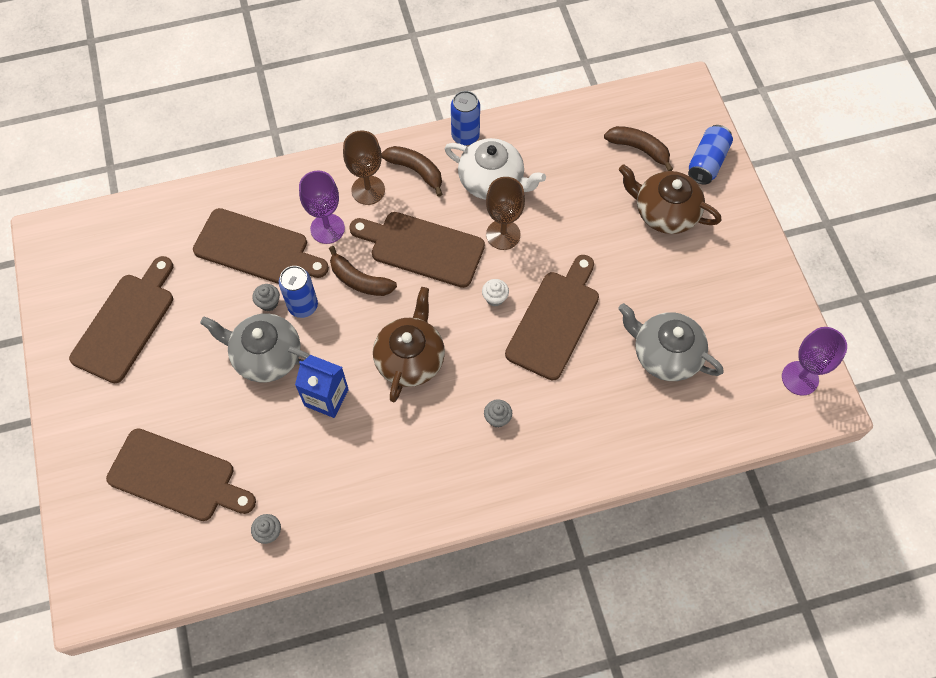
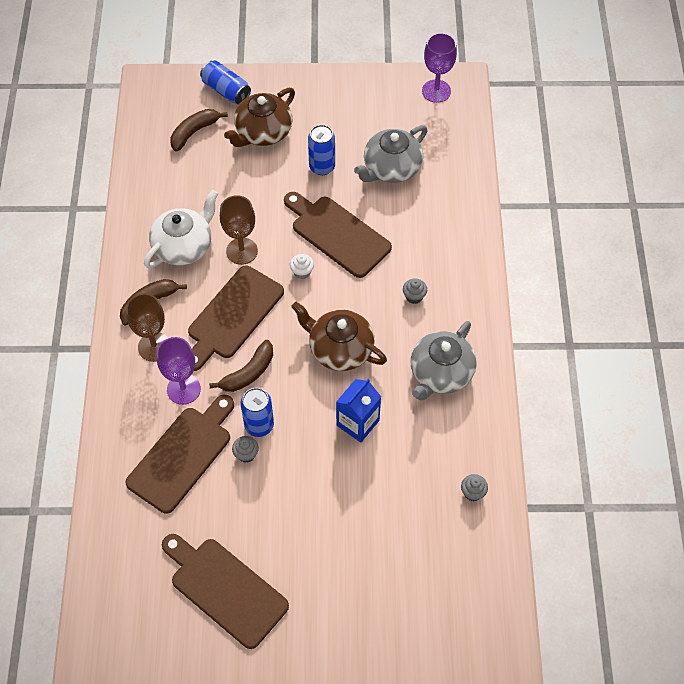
camera: 75 degrees left, 5 degrees down
(177, 477) = (401, 563): brown cutting board -> none
(266, 356) = (301, 466): grey teapot -> grey teapot (440, 373)
(465, 136) = (127, 255): blue can -> blue can (322, 167)

